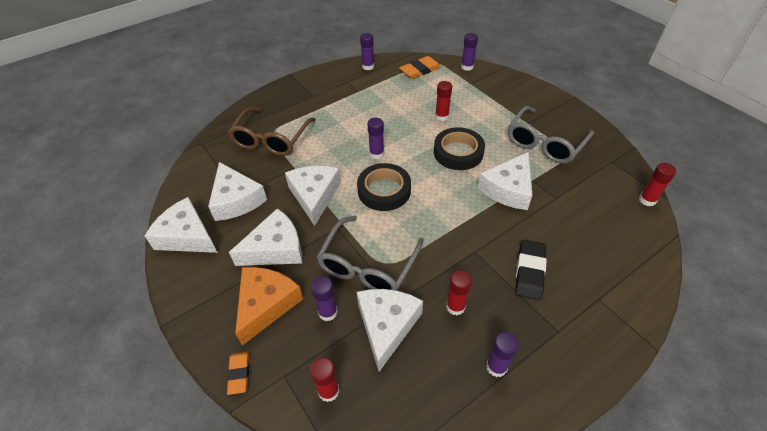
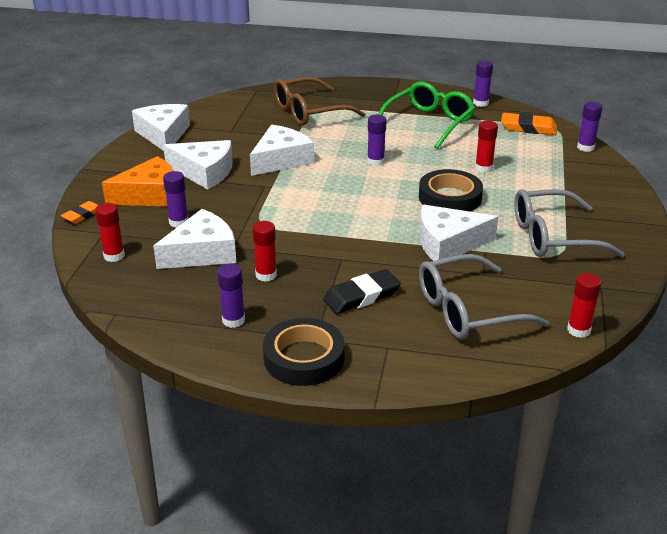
camera: 45 degrees right, 15 degrees down
(236, 200) = (225, 133): white cheese -> none
(361, 100) = (429, 123): none -> green glasses
(368, 265) = (248, 217): grey glasses -> grey glasses (467, 310)
(384, 190) = (338, 185): black tape -> black tape (304, 358)

